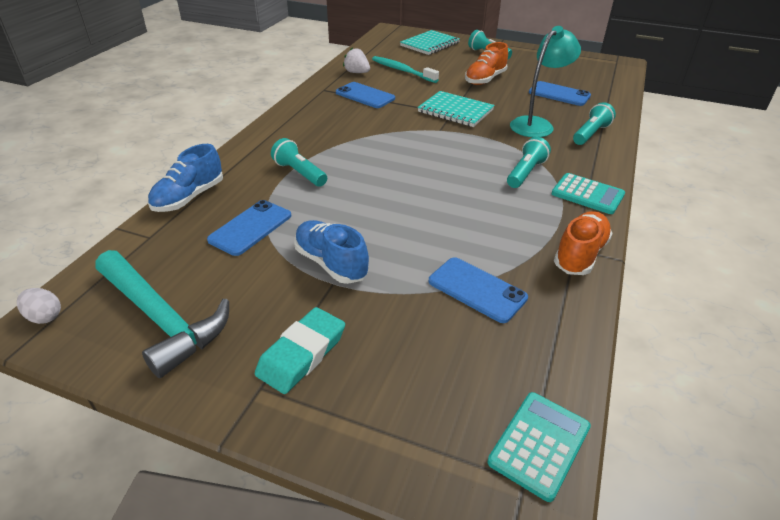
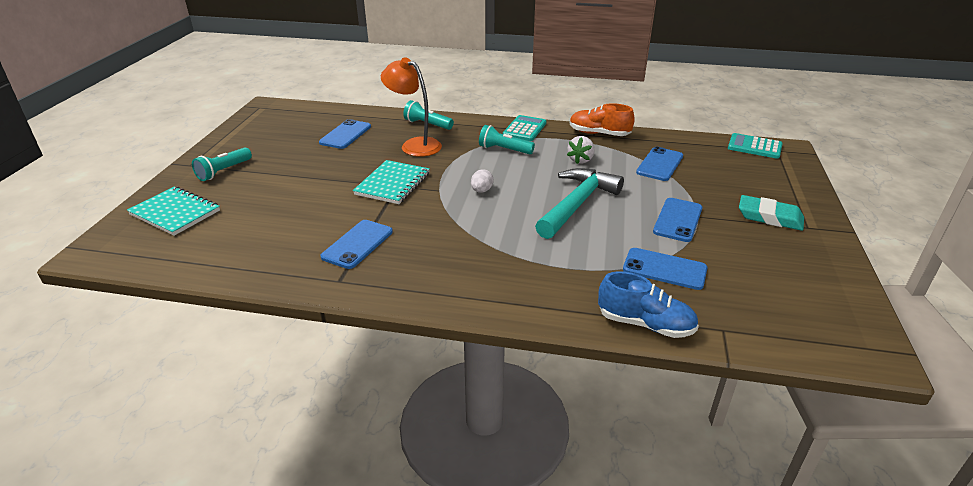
camera: 100 degrees left, 5 degrees down
(45, 317) = (863, 353): white egg -> white egg (481, 191)
(162, 319) = (801, 284): turquoise hammer -> turquoise hammer (577, 204)
(299, 173) = (559, 259): turquoise flashlight -> none
(331, 263) = (678, 220): blue shoe -> blue phone
(357, 72) = (278, 261): white strawberry -> white strawberry (580, 160)
(402, 71) = (274, 225): turquoise toothbrush -> none
(485, 79) = (307, 171): orange shoe -> none
(537, 124) = (414, 145): turquoise lamp -> orange lamp

